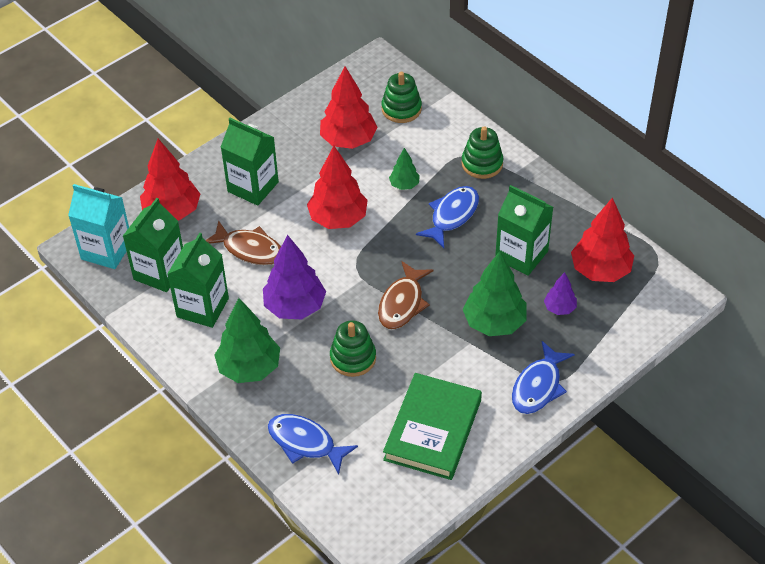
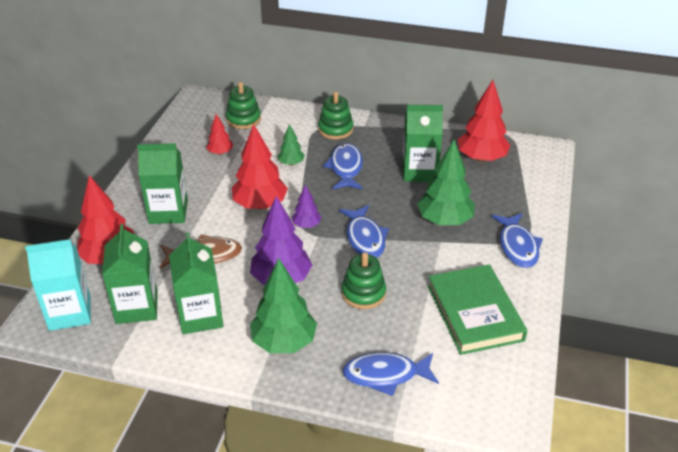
camera: 35 degrees left, 10 degrees down
(348, 140) = (220, 152): red tree -> red tree, size x0.52
(402, 303) = (365, 238): brown fish -> blue fish
(559, 308) = (479, 192): purple tree -> purple tree (306, 225)

